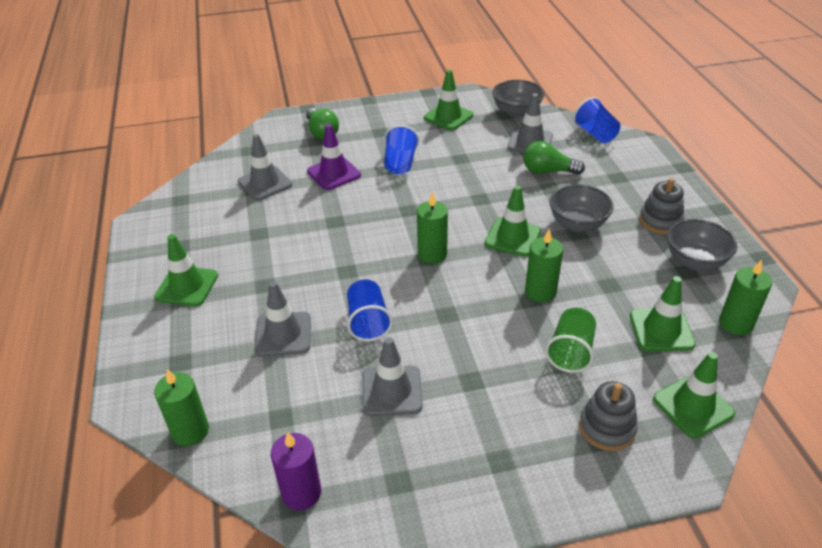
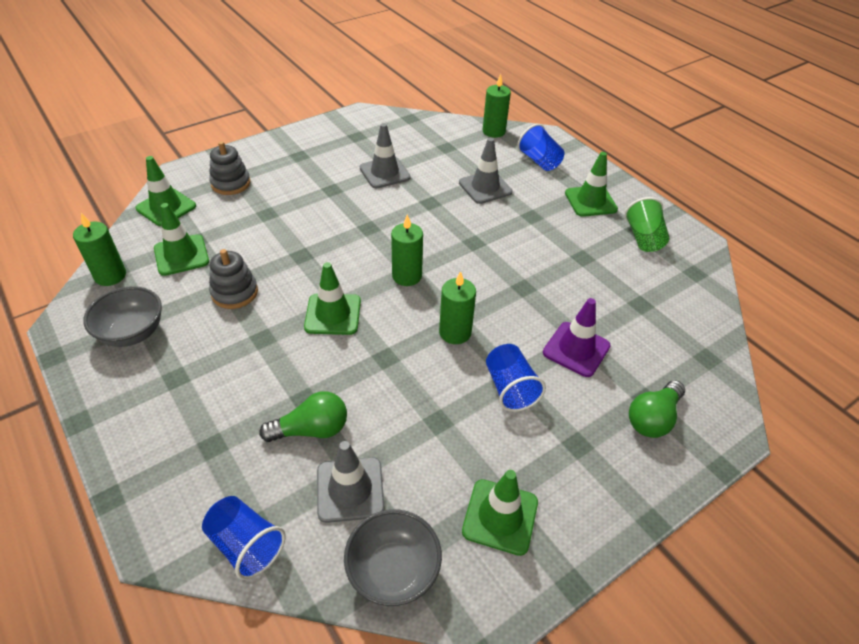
camera: 155 degrees right, 5 degrees up
(265, 183) = (636, 314): grey traffic cone -> none
(301, 493) = (408, 122): purple candle -> none
(322, 132) = (653, 418): green light bulb -> green light bulb turned 90 degrees counterclockwise
(368, 322) = (428, 208): blue cup -> blue cup (539, 161)
(540, 292) = (292, 264): green candle -> green candle (455, 332)
(570, 352) = (260, 222): green cup -> green cup (643, 238)
(577, 224) = (263, 350): grey bowl -> none
(660, 221) = (162, 380): grey stacking toy -> grey stacking toy (234, 292)

